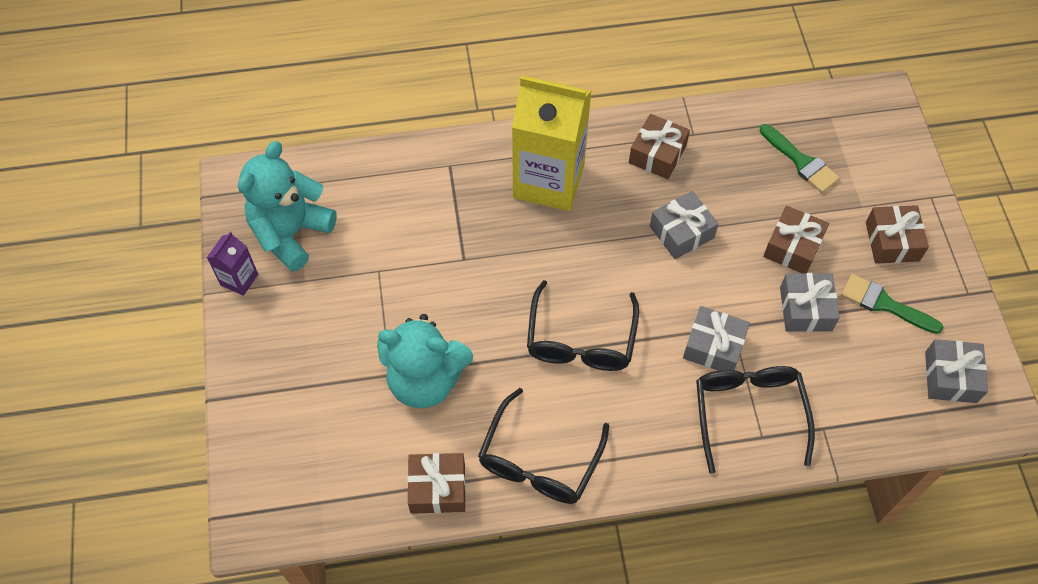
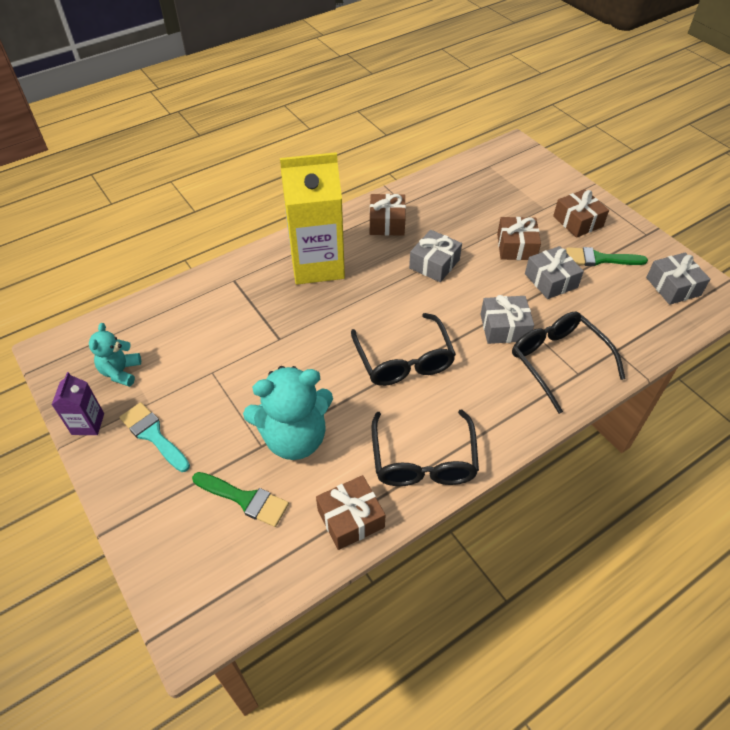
camera: 25 degrees left, 10 degrees down
(291, 233) = (121, 372): turquoise teddy bear -> turquoise teddy bear, size x0.55
(294, 318) = (153, 435): none -> turquoise brush
(801, 162) = (487, 196): green brush -> green brush (245, 499)

